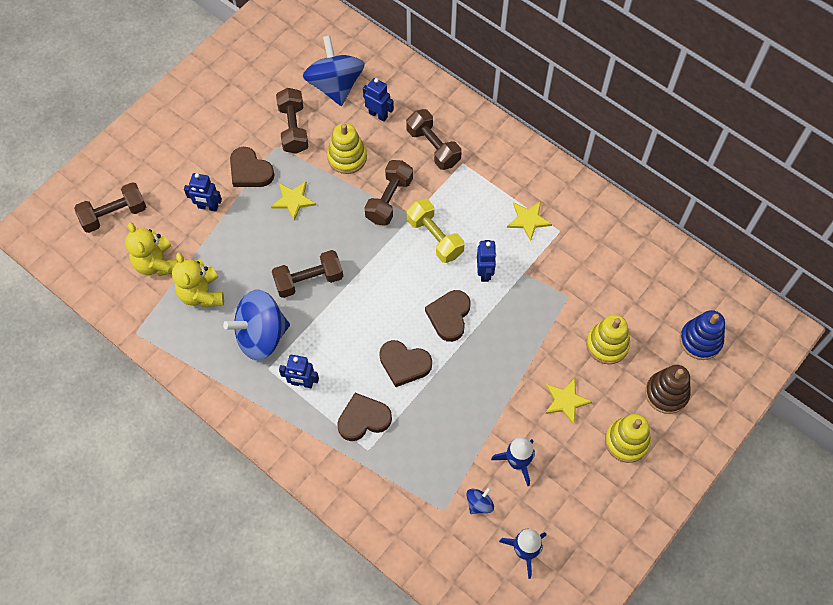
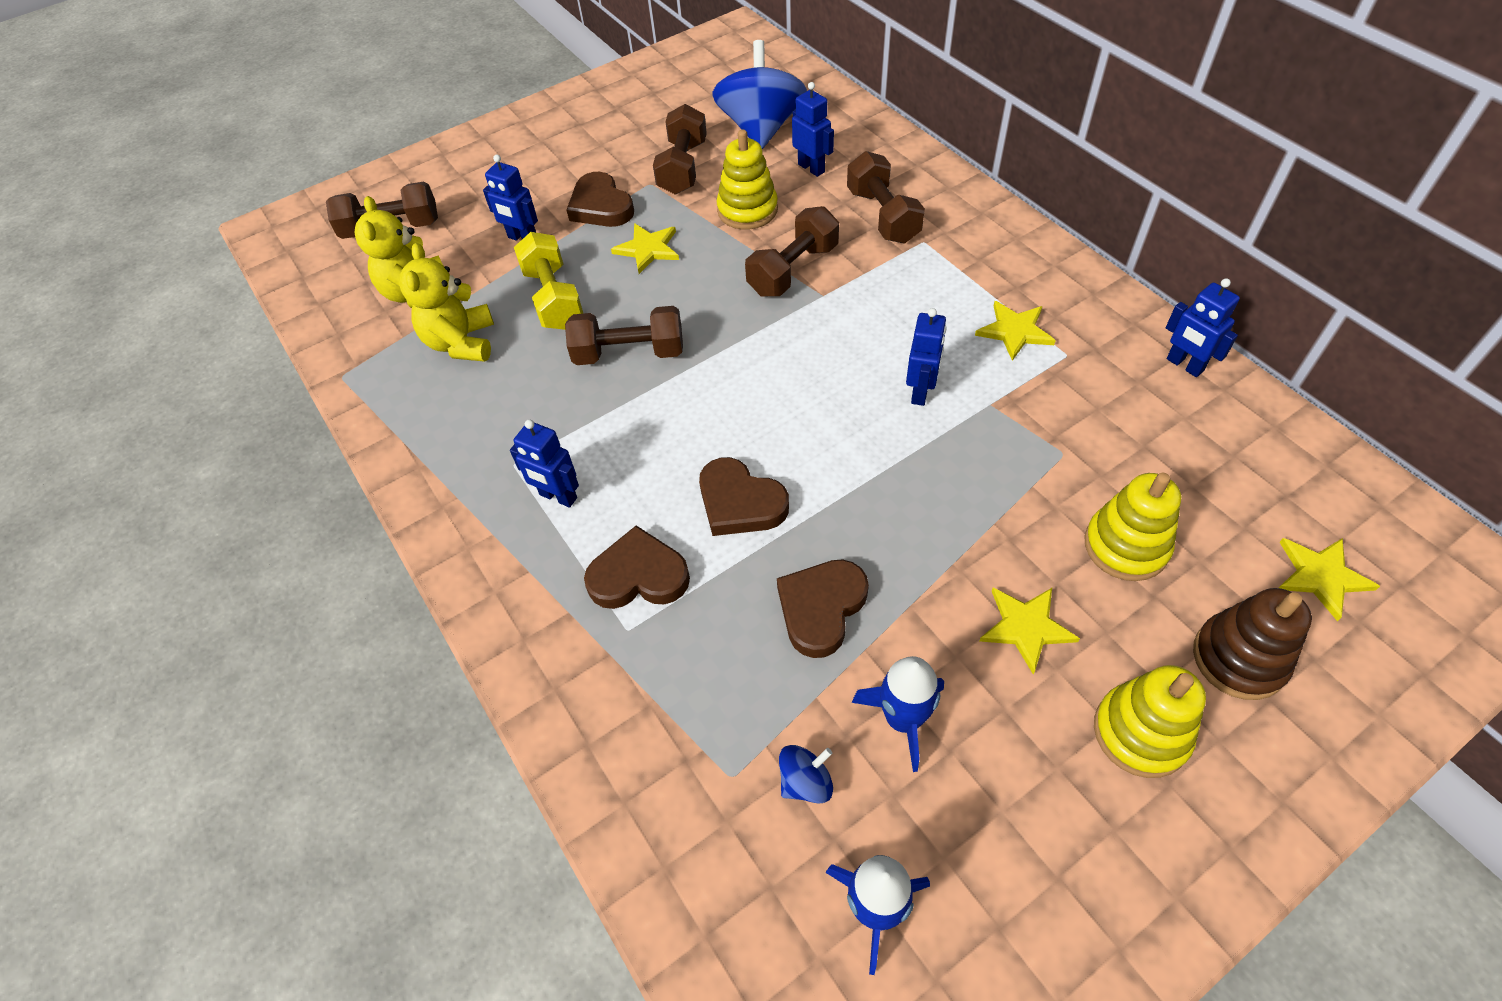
camera: 20 degrees right, 10 degrees down
(261, 335) = (524, 415): blue spinning top -> none
(434, 237) = (850, 329): yellow dumbbell -> yellow dumbbell (553, 298)
(449, 316) = (841, 445): brown heart -> brown heart (821, 608)
(623, 225) = (1184, 365): none -> blue robot
(700, 340) = (1321, 576): blue stacking toy -> yellow star

